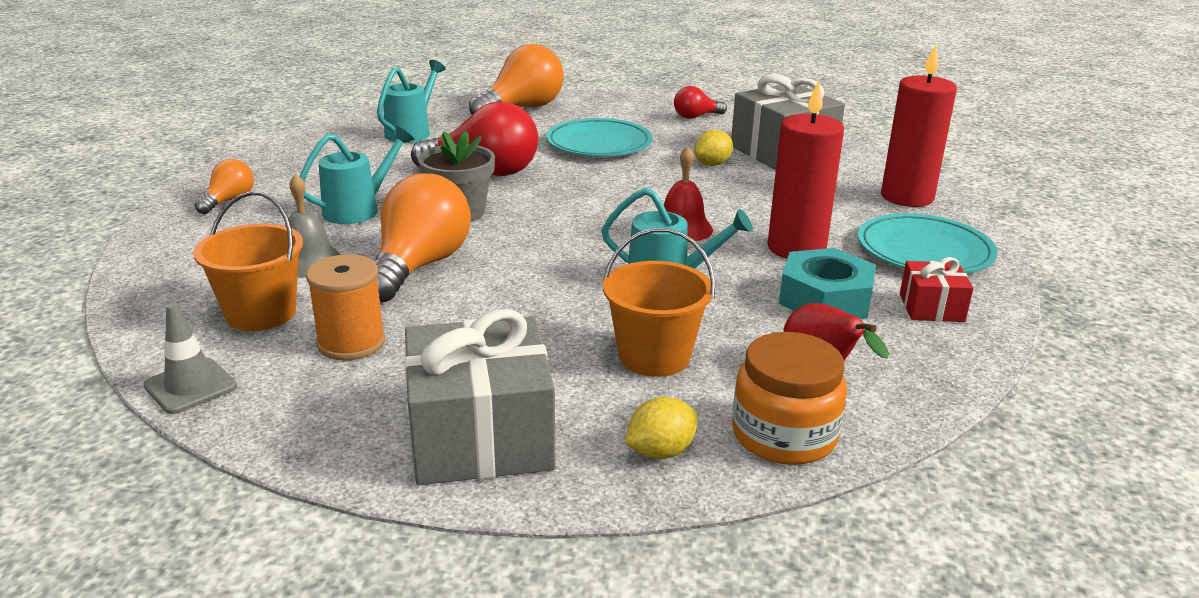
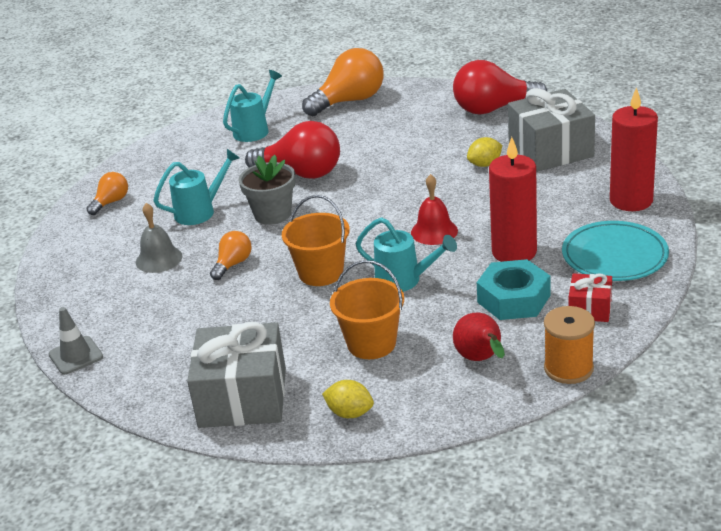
camera: 15 degrees right, 5 degrees up
(261, 313) = (123, 302): orange bucket -> orange bucket (321, 273)
(351, 343) = (177, 326): orange spool -> orange spool (568, 368)
(419, 266) = (233, 264): orange light bulb -> orange light bulb, size x0.51
(599, 144) = (400, 142): turquoise plate -> none
(660, 452) = (350, 413): yellow lemon -> yellow lemon turned 45 degrees clockwise
(696, 117) = (493, 109): red light bulb -> red light bulb, size x1.94
(784, 435) = (433, 405): orange jar -> none

